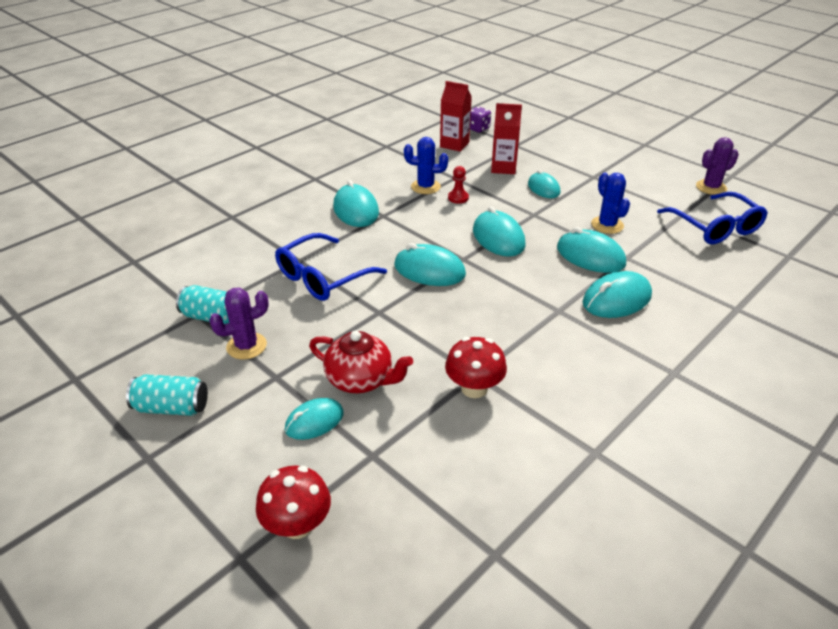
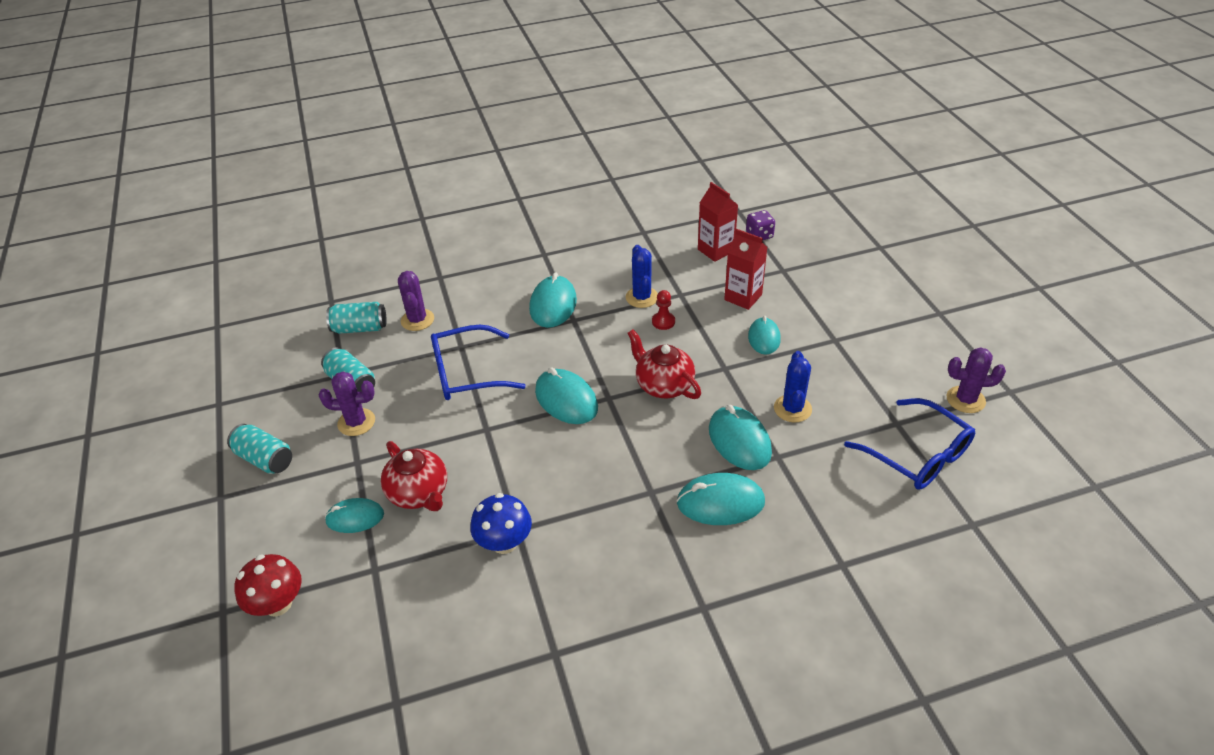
camera: 30 degrees right, 5 degrees up
(184, 274) = (360, 328): none -> turquoise can
(238, 252) = (417, 320): none -> purple cactus
(425, 187) = (642, 297): blue cactus -> blue cactus turned 45 degrees clockwise
(474, 388) = (504, 542): red mushroom -> blue mushroom
(498, 238) = (663, 385): turquoise mouse -> red teapot
(715, 227) = (917, 455): blue glasses -> blue glasses turned 45 degrees counterclockwise

